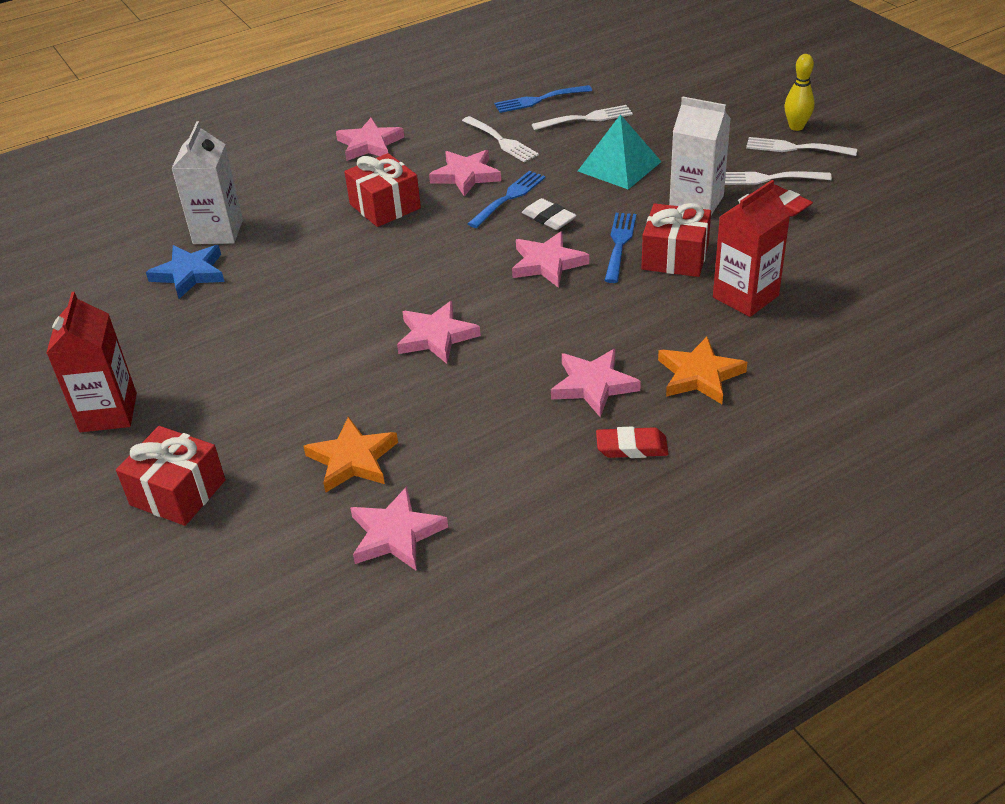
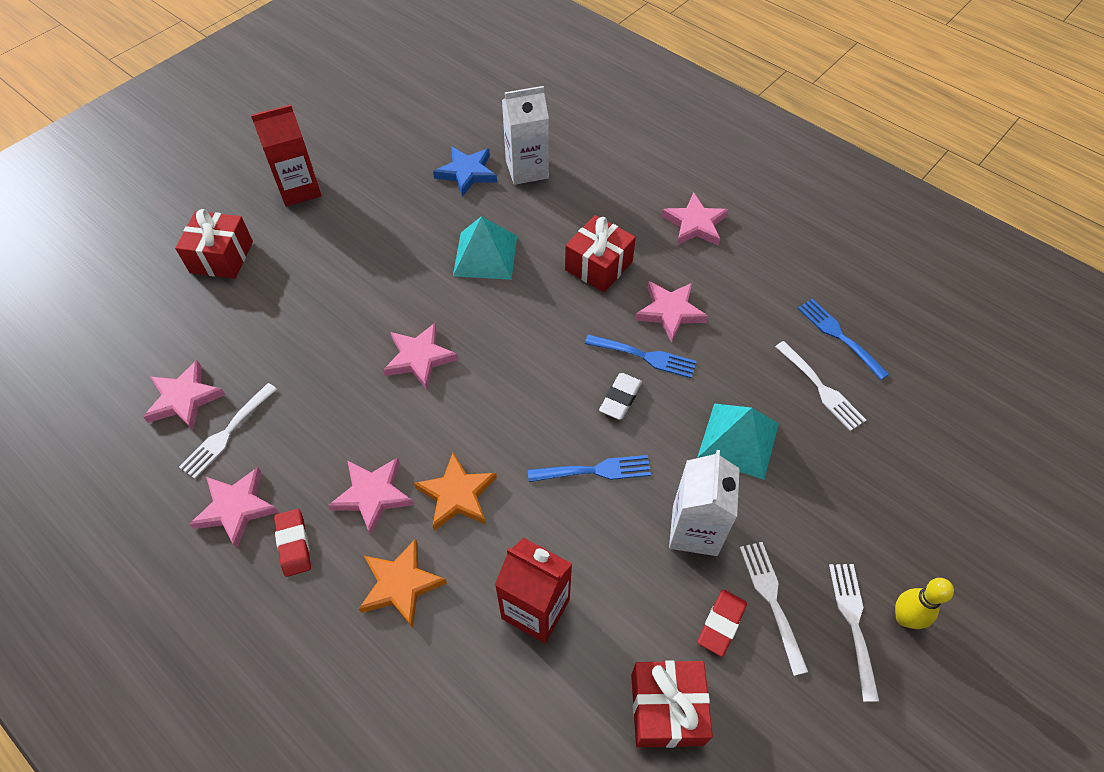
camera: 70 degrees right, 15 degrees up
(323, 275) = (485, 255): none -> turquoise pyramid
(353, 459) = (262, 347): orange star -> orange star (457, 495)
(501, 141) = (744, 324): white fork -> white fork (227, 433)
(547, 263) = (545, 415): pink star -> pink star (236, 508)
(675, 257) = (587, 527): red gift -> red gift (667, 709)

